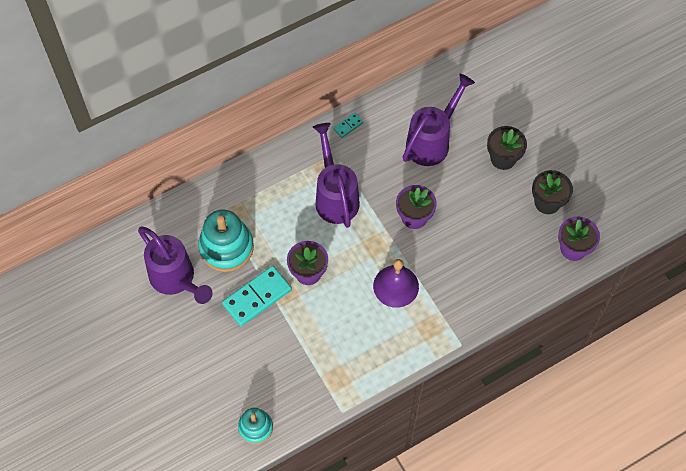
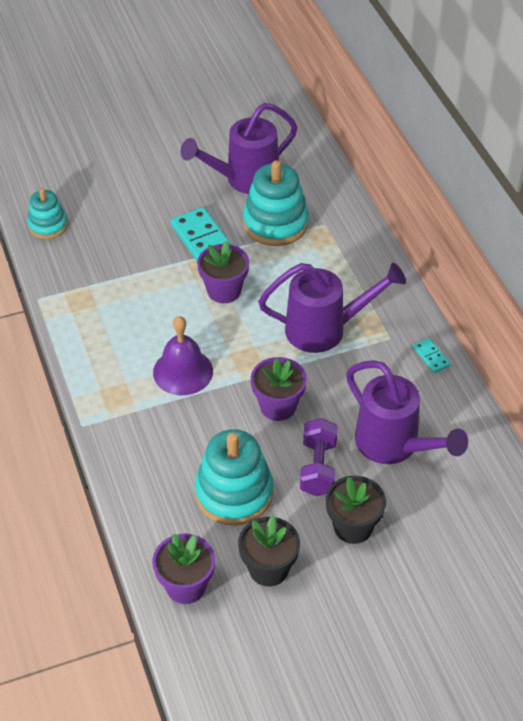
camera: 100 degrees right, 15 degrees down
(461, 184) = (318, 468): none -> purple dumbbell
(495, 232) = (234, 493): none -> turquoise stacking toy

